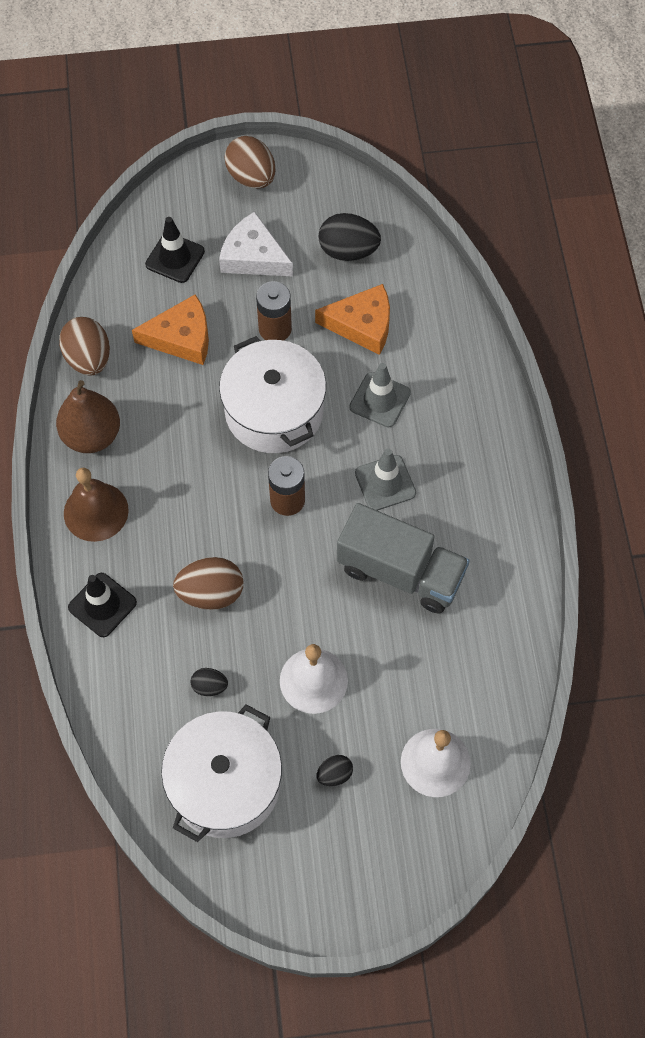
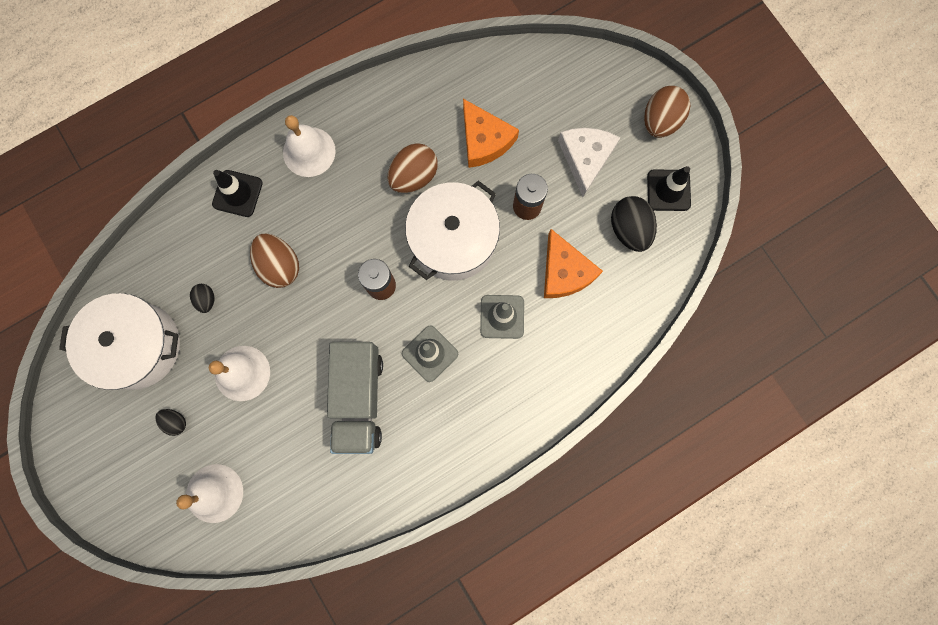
camera: 65 degrees right, 15 degrees up
(88, 359) = (433, 82): brown egg -> brown egg (414, 176)
(92, 435) = (369, 117): brown pear -> none
(96, 511) = (309, 151): brown bell -> white bell
(175, 258) = (553, 100): black traffic cone -> black traffic cone (668, 190)

